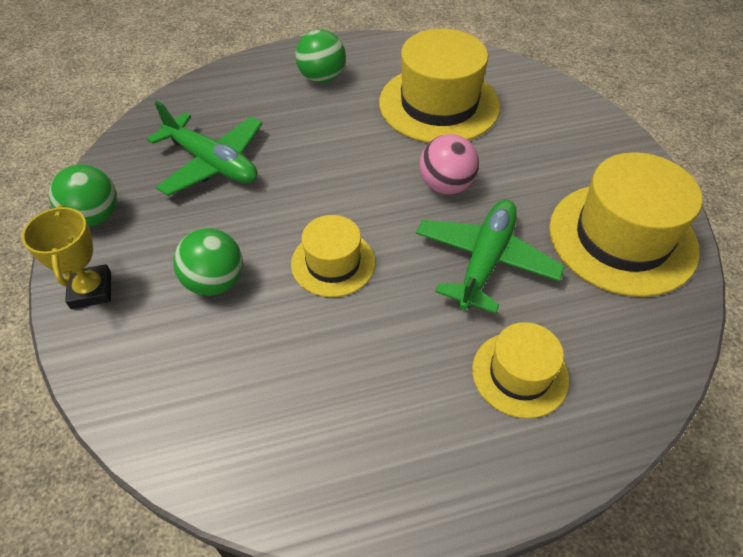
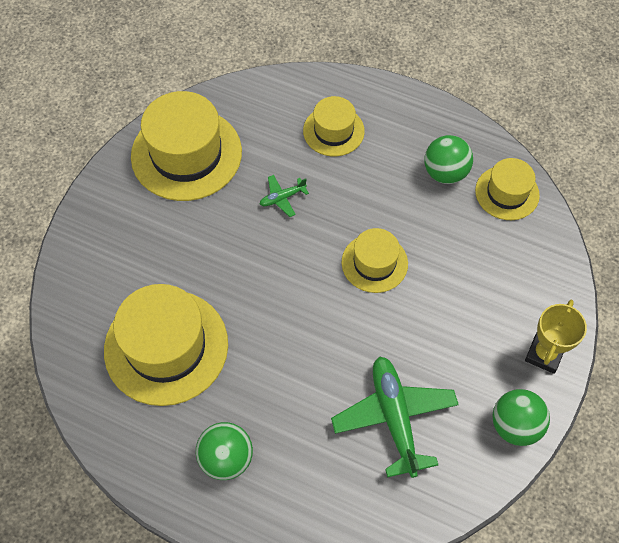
camera: 140 degrees left, 10 degrees up
(215, 282) = (459, 303): green ball -> green ball (445, 173)
(239, 450) = (507, 193): none -> yellow hat
(446, 185) = (246, 267): pink ball -> none
(485, 261) = (282, 198): green plane -> green plane, size x0.46

